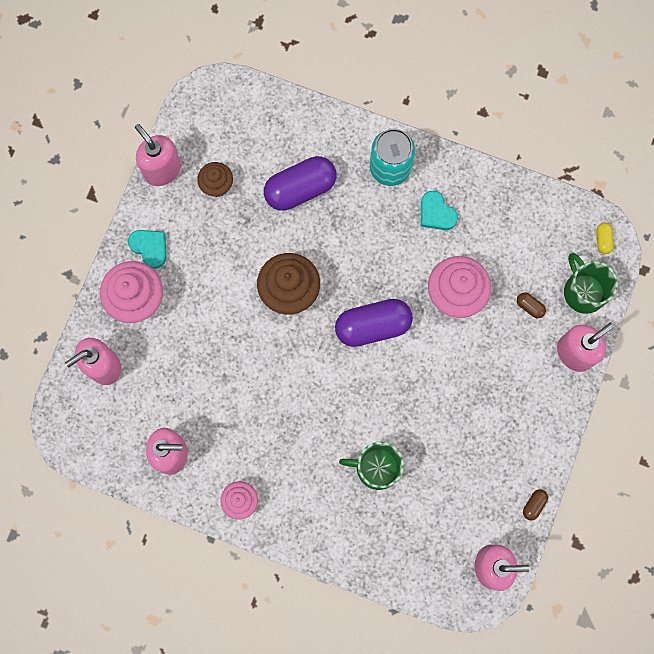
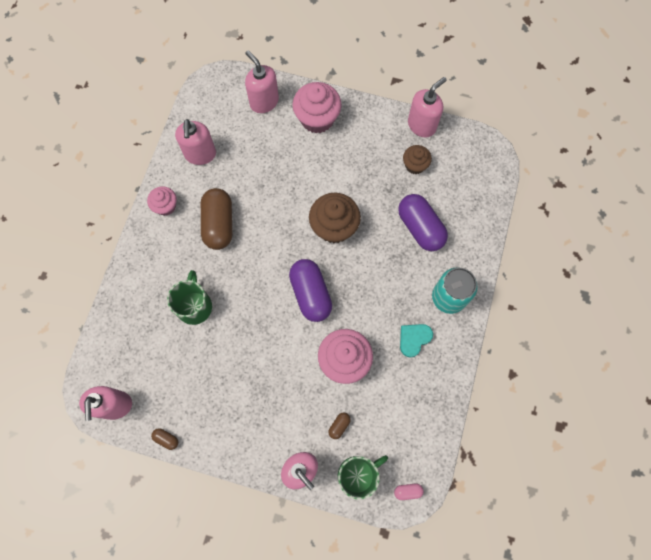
camera: 85 degrees right, 5 degrees down
(150, 248) = (358, 123): turquoise heart -> none
(272, 433) = (218, 224): none -> brown capsule
(603, 240) = (407, 491): yellow capsule -> pink capsule

